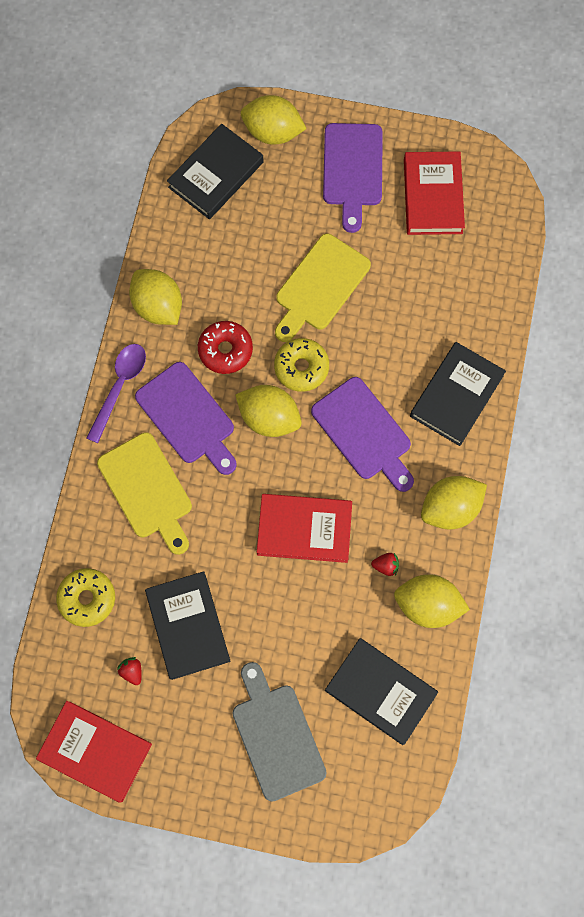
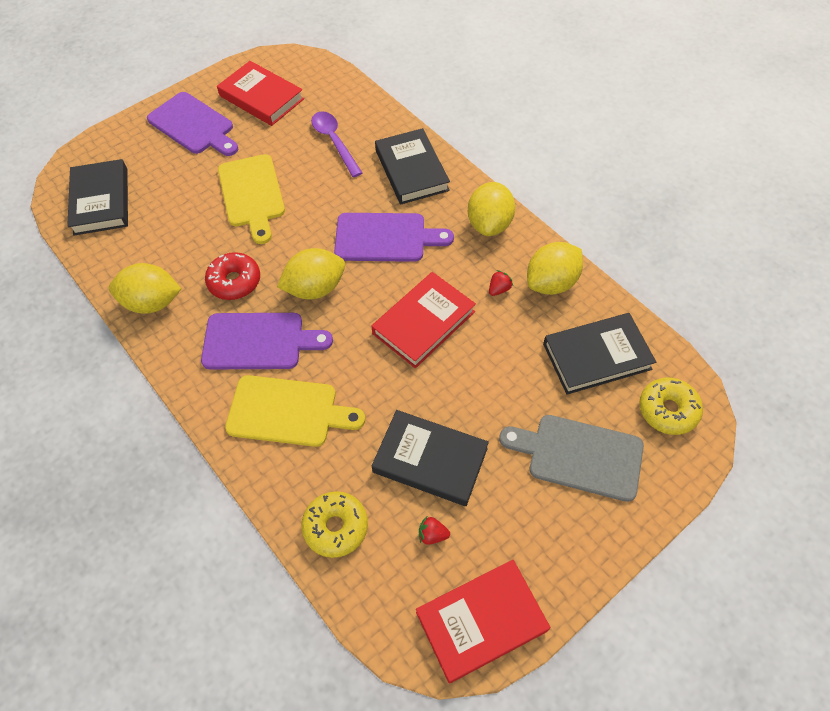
camera: 50 degrees left, 15 degrees down
(120, 387) = (184, 373): purple spoon -> purple spoon (334, 142)
(273, 132) = (114, 150): yellow lemon -> none
(301, 367) = (299, 243): yellow donut -> yellow donut (668, 410)

